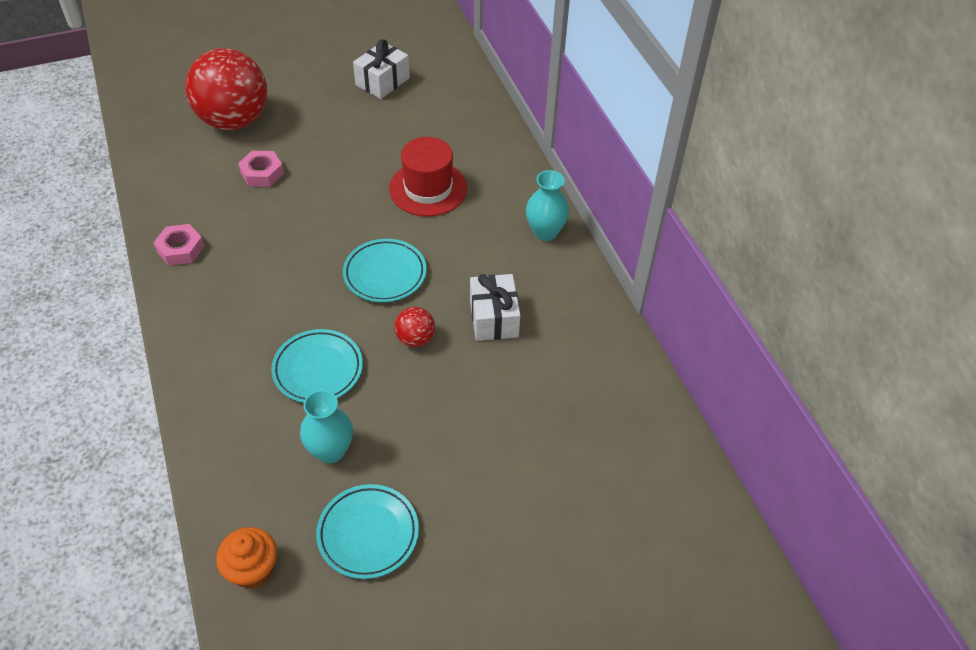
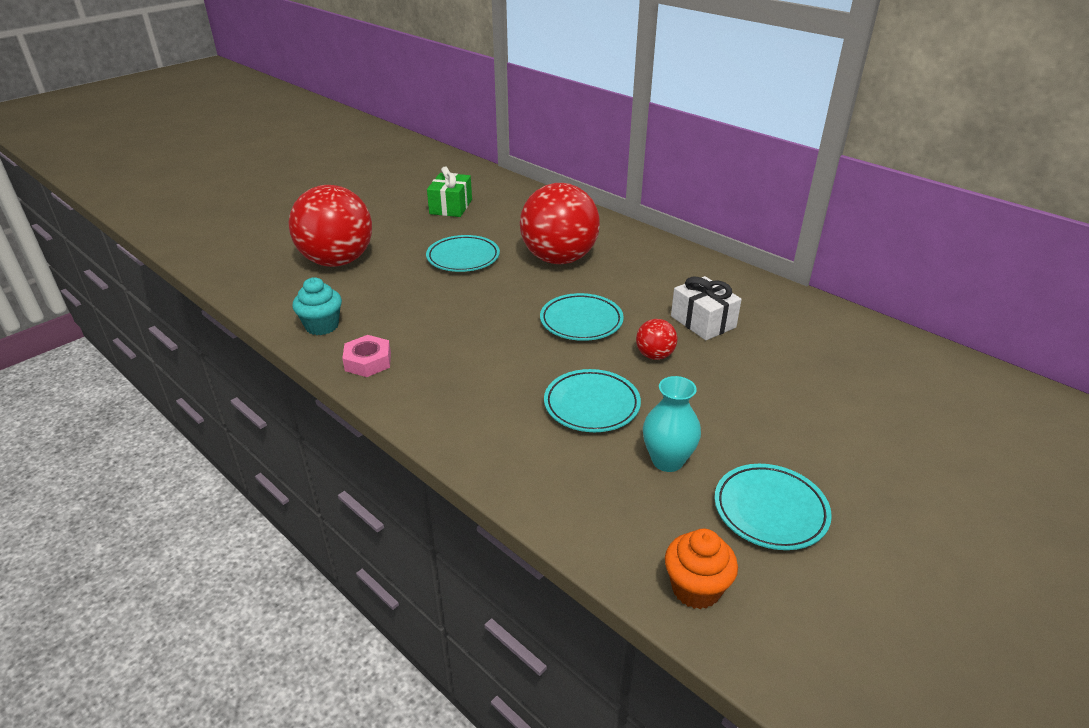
camera: 25 degrees left, 15 degrees down
(172, 195) = (322, 326): none -> turquoise cupcake
(262, 173) = (399, 288): pink nut -> none
(343, 155) = (463, 258): none -> turquoise plate
(382, 81) = (451, 207): white gift -> green gift
(428, 188) = (559, 259): red hat -> red ball
(545, 232) = (682, 259): turquoise vase -> none

